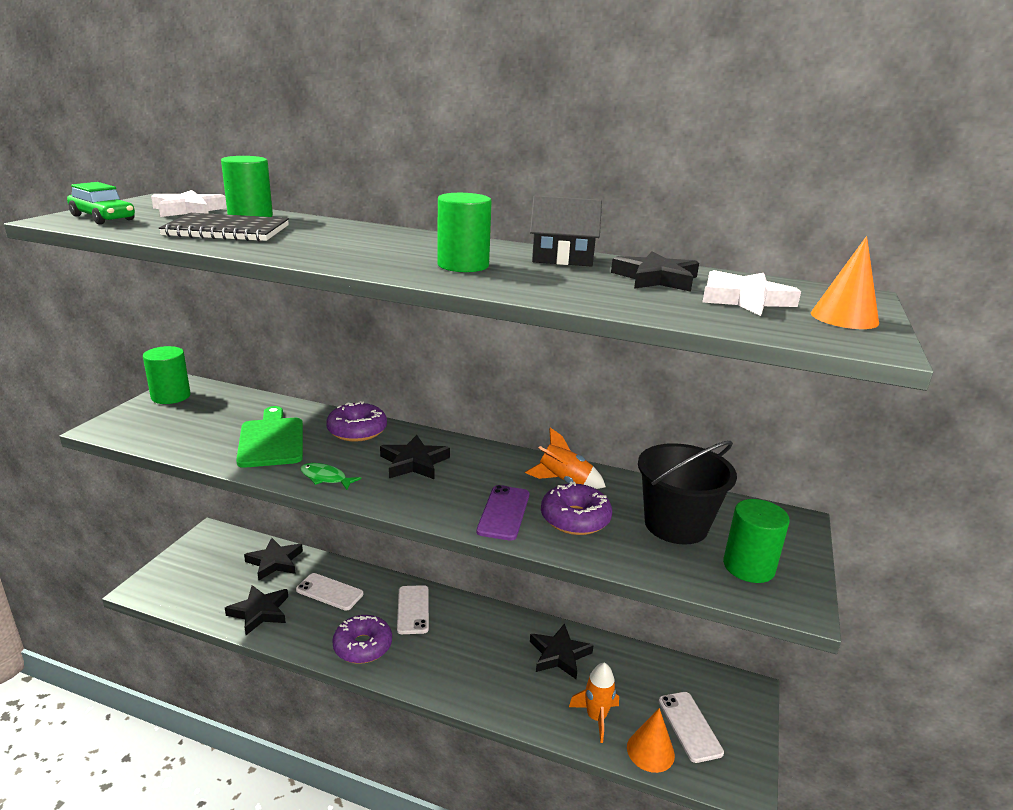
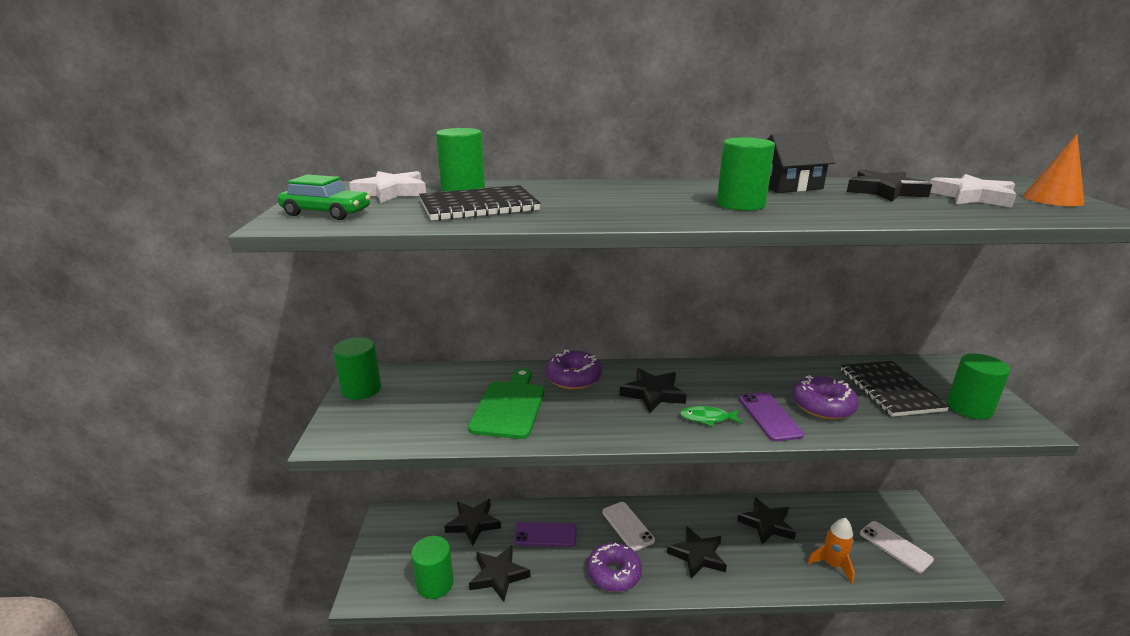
camera: 20 degrees left, 0 degrees up
(202, 600) = (435, 584): none -> green cylinder
(271, 440) = (509, 406): green cutting board -> green cutting board turned 45 degrees clockwise
(325, 478) = (598, 428): green fish -> green fish (707, 418)
(329, 592) = (545, 534): white phone -> purple phone
(458, 658) = (697, 555): none -> black star
(564, 481) = (779, 377): orange rocket -> none
(650, 751) = (887, 576): orange cone -> none
(676, 525) = (890, 390): black bucket -> black notebook

